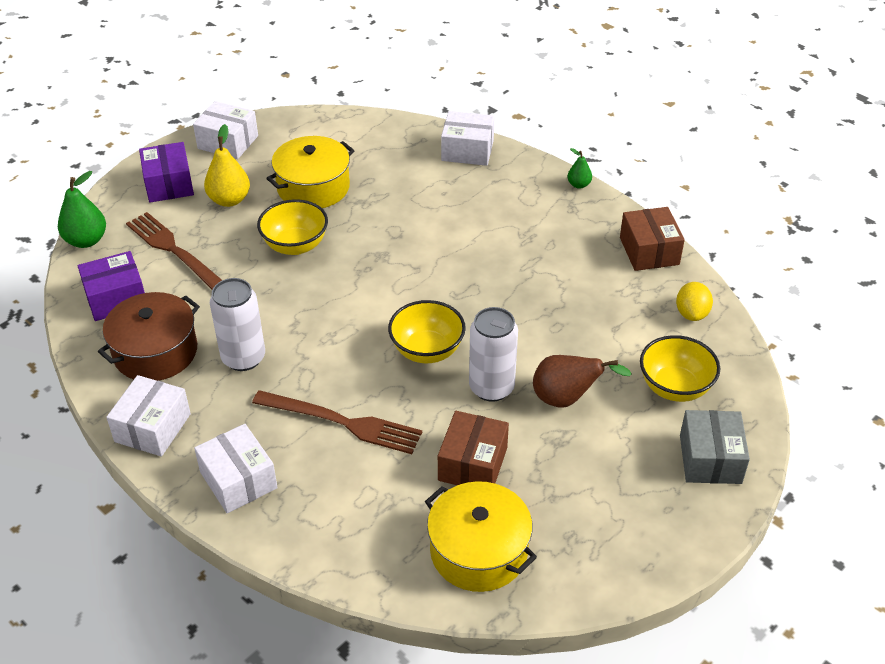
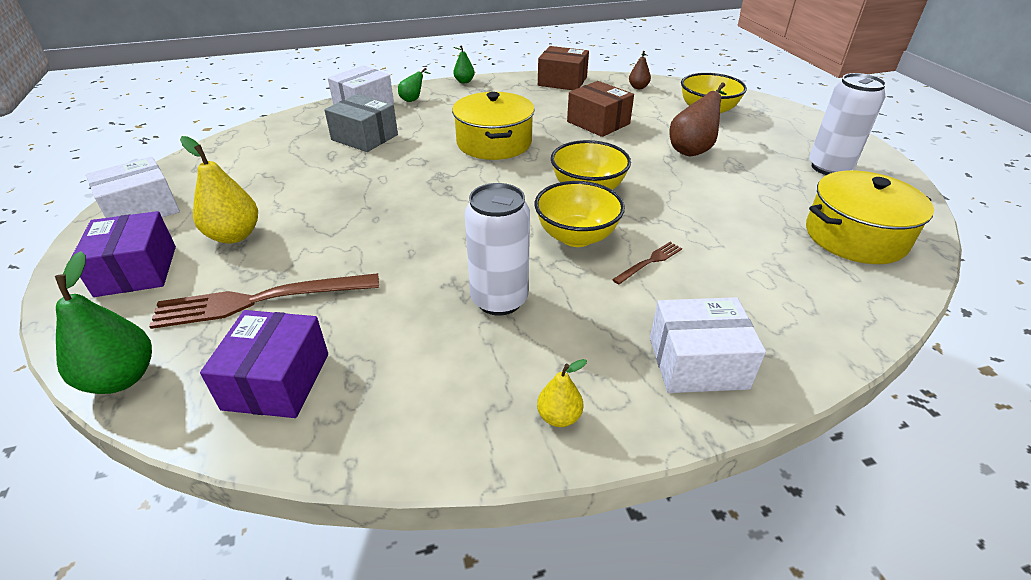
camera: 60 degrees left, 5 degrees down
(152, 428) = (559, 417): white box -> yellow pear
(155, 352) = (420, 371): brown pot -> none
(169, 184) = (136, 270): purple box -> purple box turned 60 degrees clockwise
(295, 245) = (365, 216): yellow bowl -> yellow bowl (576, 237)
(313, 187) = (296, 182): yellow pot -> yellow pot (494, 143)
(342, 422) = (649, 262): brown fork -> brown fork, size x0.47
(472, 464) = (745, 209): brown box -> brown box (598, 123)
(491, 388) = (657, 175): white can -> white can (829, 168)
(506, 173) = (413, 99): none -> green pear
(691, 313) = (638, 87): yellow lemon -> brown pear
(710, 459) = (785, 121): grey box -> grey box (364, 137)

